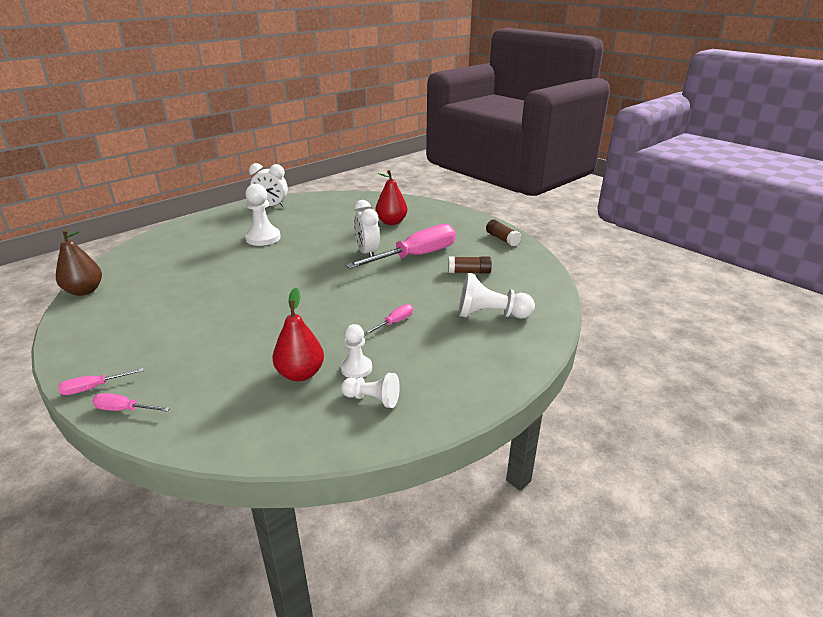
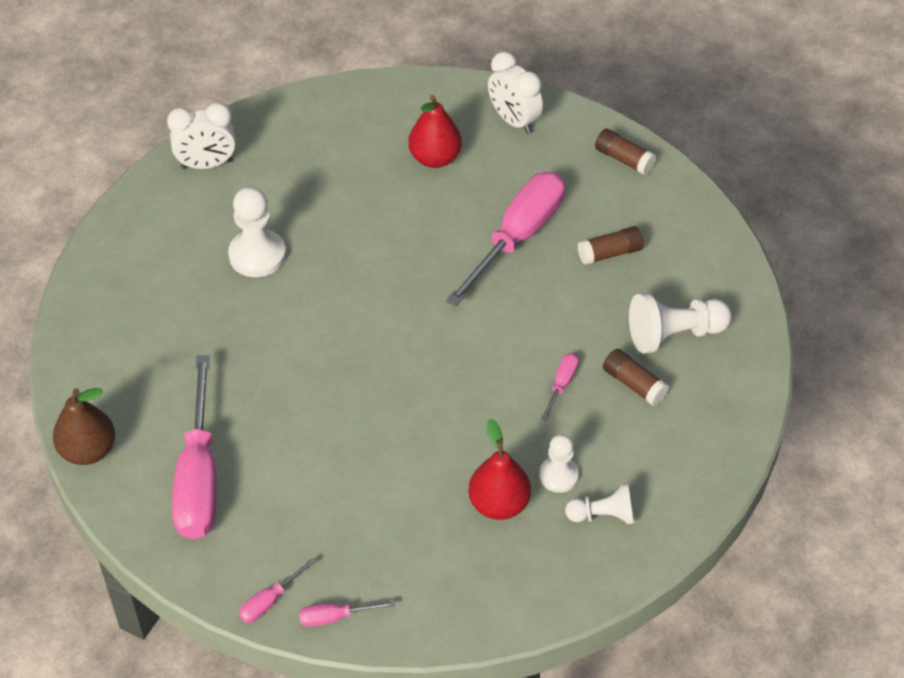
camera: 20 degrees left, 20 degrees up
(128, 315) = (199, 477): none -> pink screwdriver
(367, 253) = (443, 249): white clock -> white clock (514, 121)
(446, 333) = (634, 384): none -> brown glue stick

